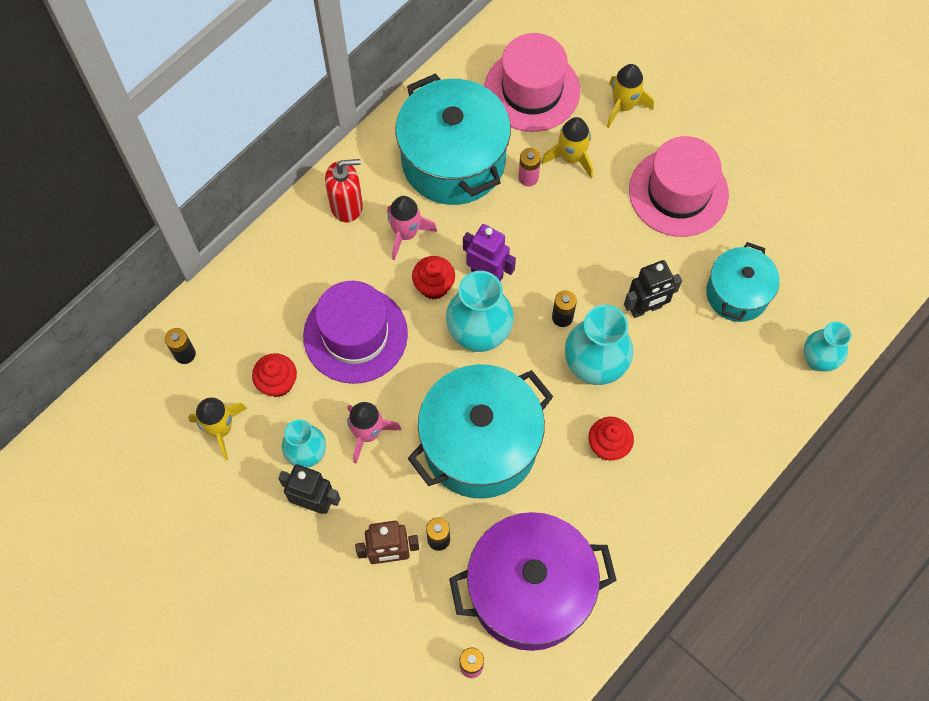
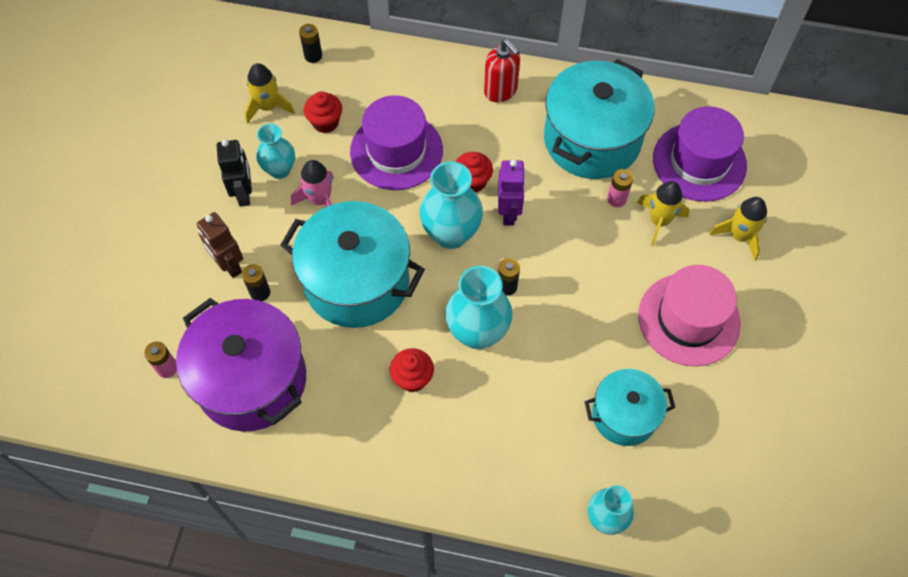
camera: 60 degrees right, 5 degrees down
(406, 234) = (505, 141): pink rocket -> none
(532, 90) = (699, 162): pink hat -> purple hat
(645, 308) = (558, 346): black robot -> none

